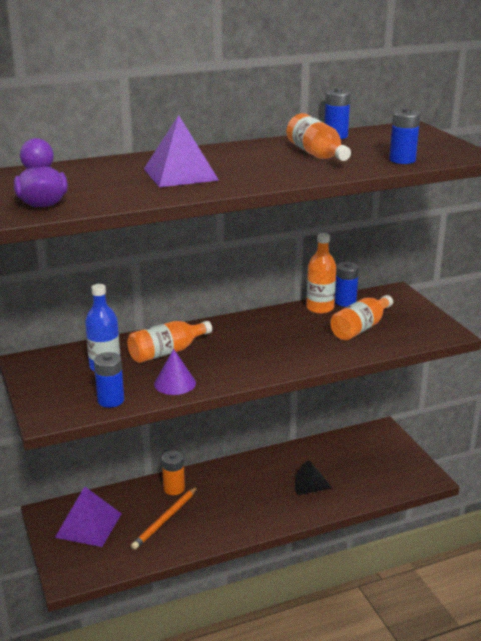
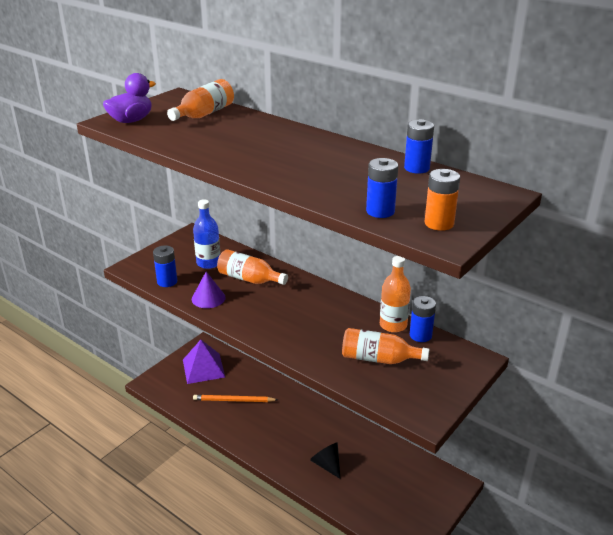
camera: 60 degrees right, 5 degrees up
(174, 488) = (270, 389): orange battery -> orange battery (439, 223)
(180, 174) = (234, 140): purple pyramid -> none
(317, 154) = (348, 173): orange bottle -> orange bottle (204, 114)

